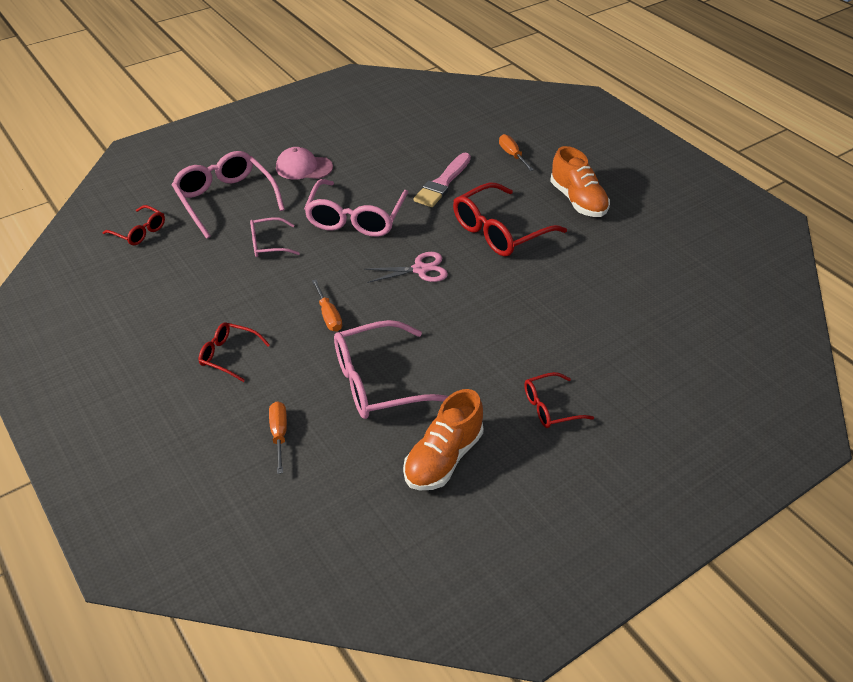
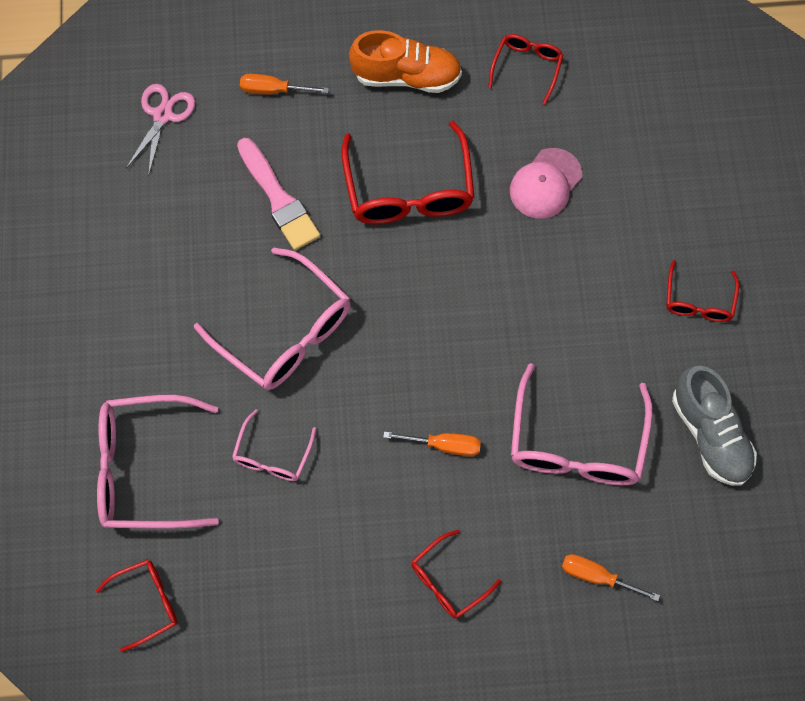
camera: 60 degrees left, 25 degrees up
(304, 167) = (136, 343): pink cap -> pink cap (545, 184)
(420, 269) = (424, 310): pink scissors -> pink scissors (163, 115)
(443, 458) = (710, 434): orange shoe -> grey shoe
(643, 249) = (527, 67): none -> red glasses

